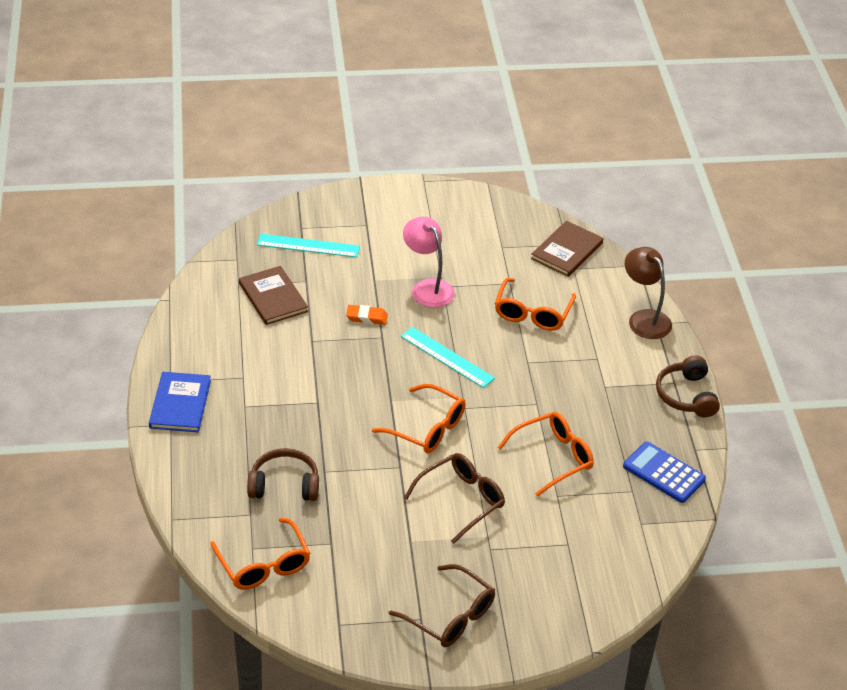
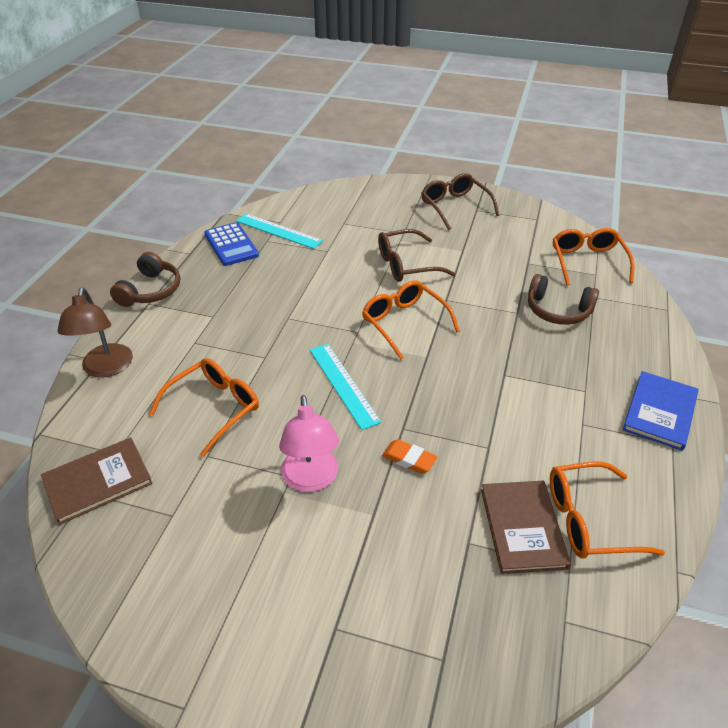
camera: 155 degrees left, 0 degrees up
(308, 245) = (444, 612): turquoise ruler -> turquoise ruler (278, 231)
(553, 457) = (308, 275): orange glasses -> orange glasses (588, 520)

